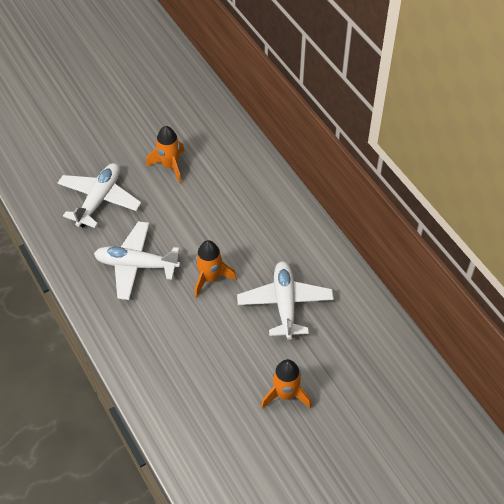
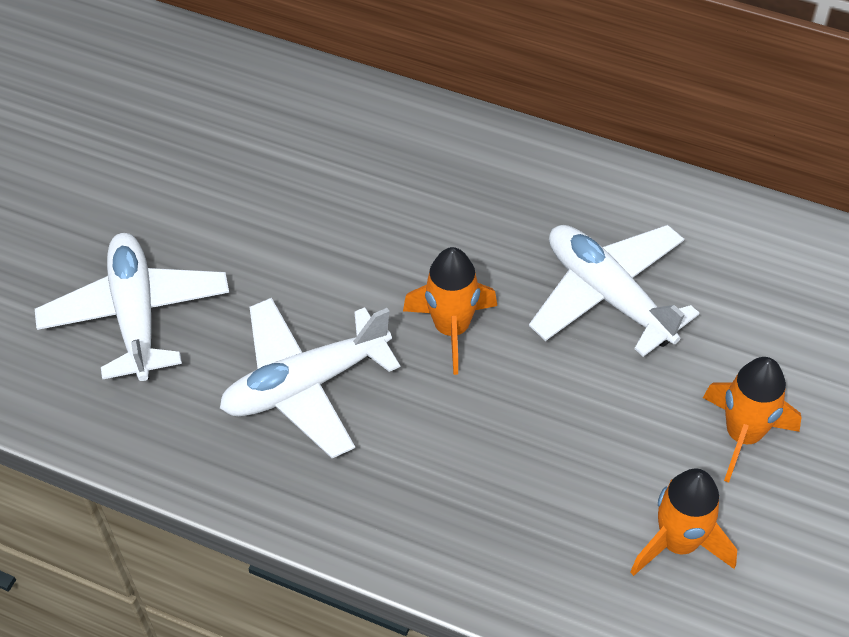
camera: 35 degrees left, 0 degrees up
(170, 166) = (213, 188): orange rocket -> orange rocket (678, 543)

